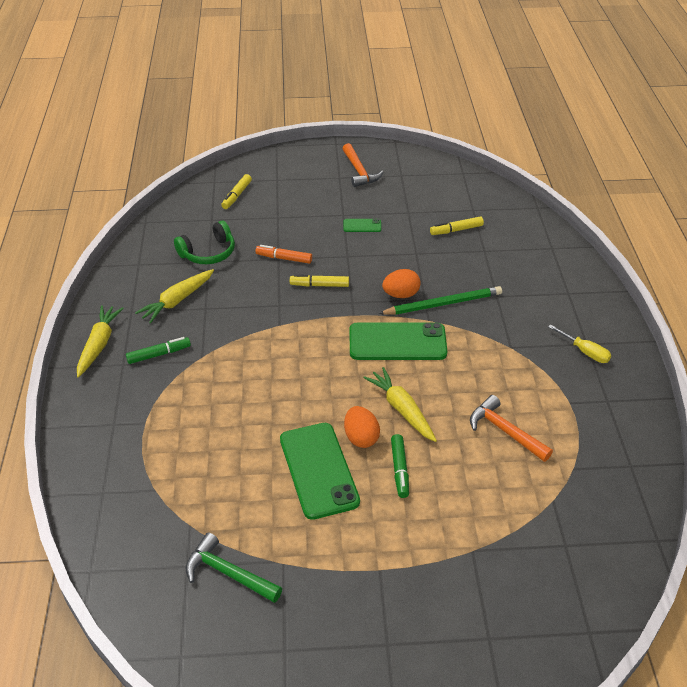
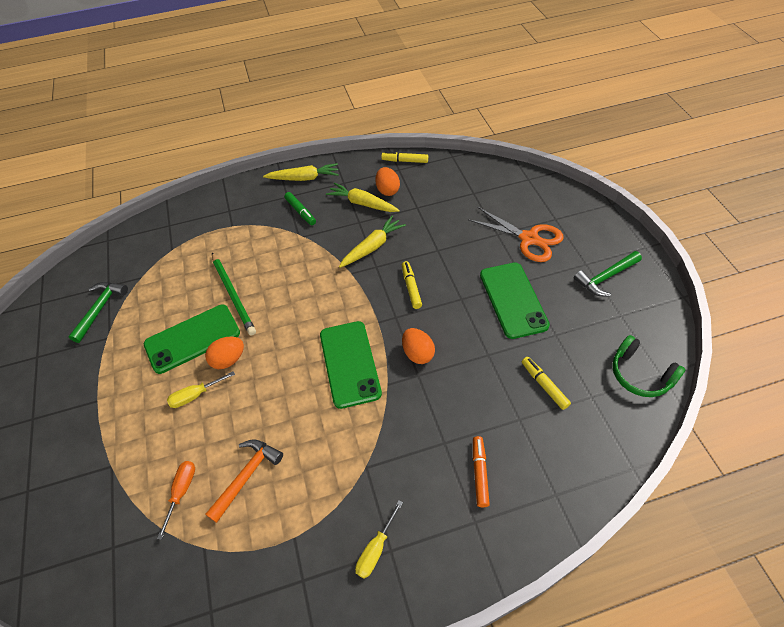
camera: 80 degrees right, 10 degrees up
(168, 278) = (387, 190): none -> orange egg
(208, 253) = (427, 204): green headphones -> green headphones (640, 374)
(237, 195) = (515, 199): yellow marker -> yellow marker (405, 161)
(284, 258) = (439, 254): orange marker -> orange marker (479, 473)
(294, 200) = (529, 239): none -> orange scissors
(359, 171) = (606, 277): orange hammer -> green hammer
(362, 226) = (513, 300): green phone -> green phone, size x2.21
(399, 469) = (196, 395): green marker -> yellow screwdriver
(401, 409) = (264, 383): yellow carrot -> yellow carrot (372, 247)
(443, 304) = (415, 392): green pencil -> green pencil (233, 295)
(514, 485) = (181, 492): none -> orange screwdriver

